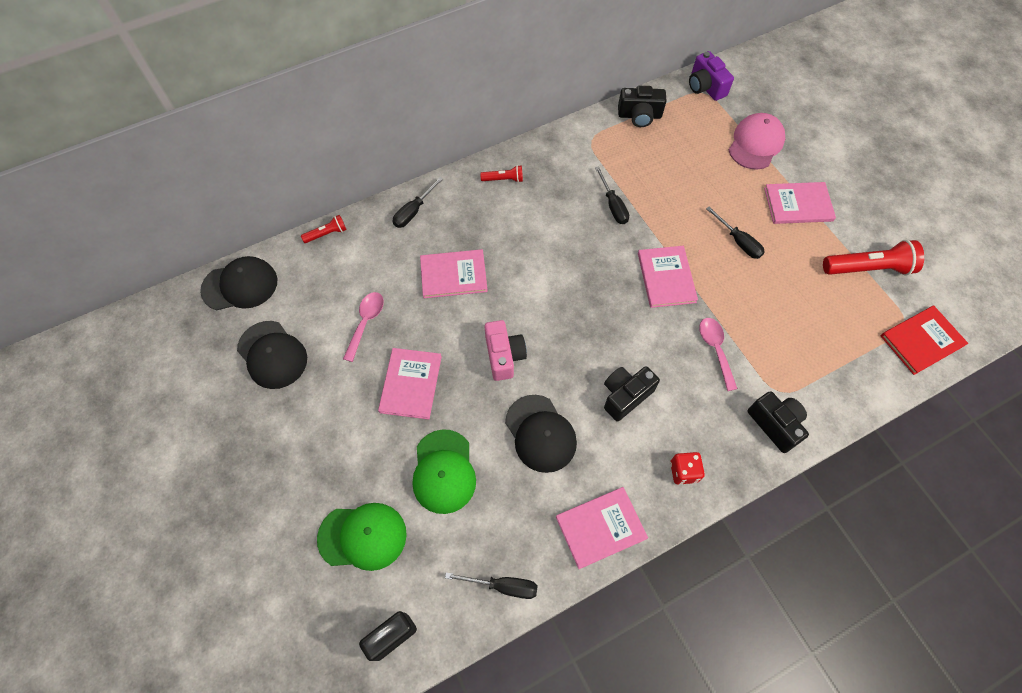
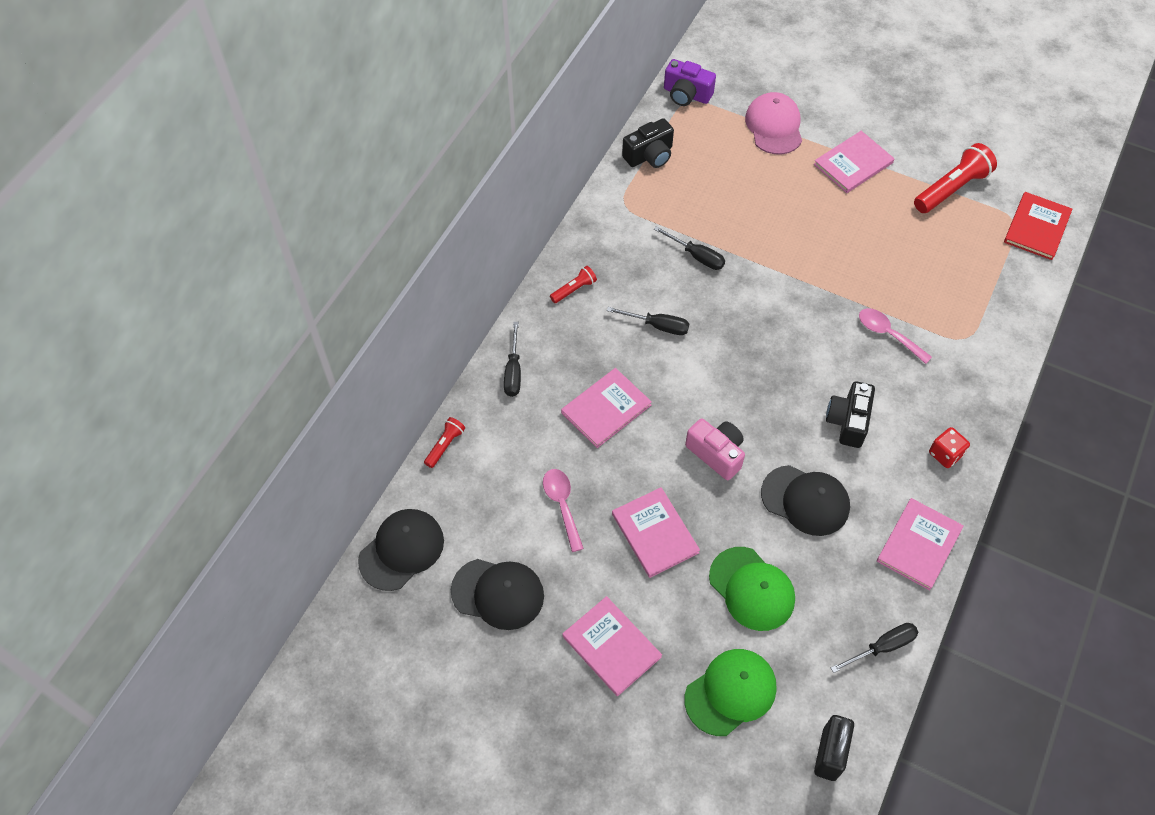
camera: 35 degrees left, 5 degrees down
(666, 277) = (797, 295): pink book -> pink book (611, 646)
(738, 241) = (831, 226): black screwdriver -> black screwdriver (657, 326)
(775, 424) = (983, 368): black camera -> none

